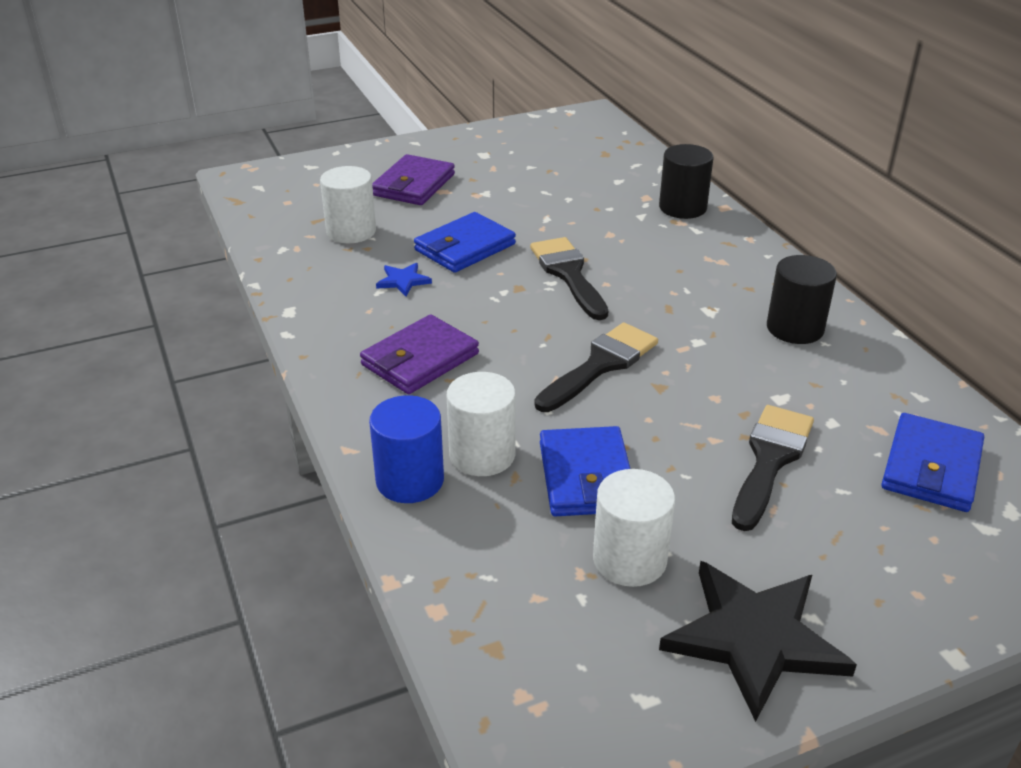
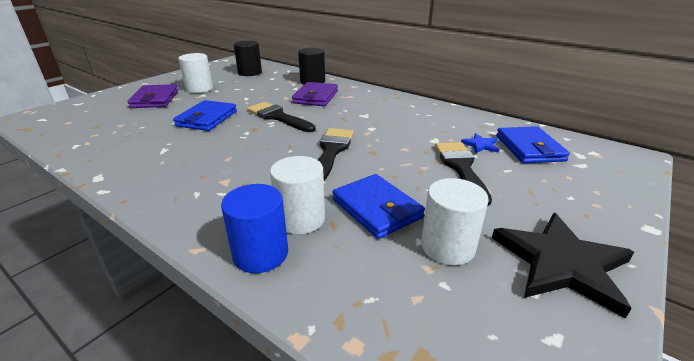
camera: 30 degrees left, 5 degrees down
(351, 231) = (124, 127): white cylinder -> white cylinder (199, 88)
(403, 281) = (177, 142): blue star -> blue star (480, 145)
(420, 359) = (216, 178): purple wallet -> purple wallet (316, 97)
(795, 328) = (410, 112): black cylinder -> black cylinder (250, 72)

